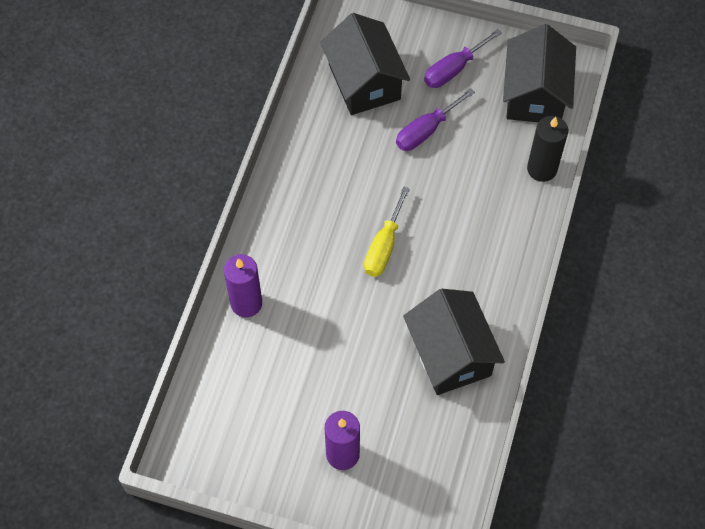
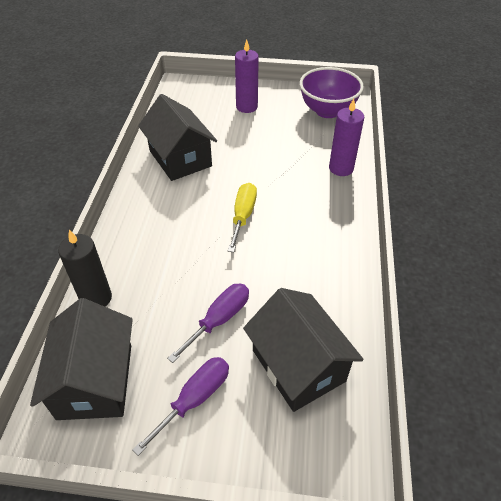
camera: 170 degrees right, 15 degrees down
(223, 424) = (327, 111): none -> purple bowl

